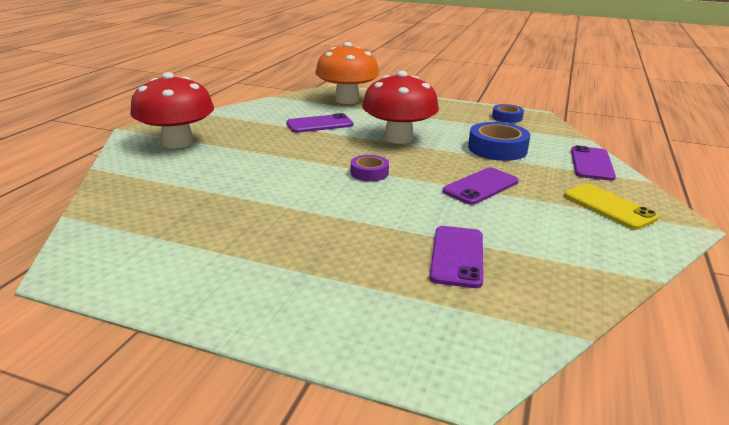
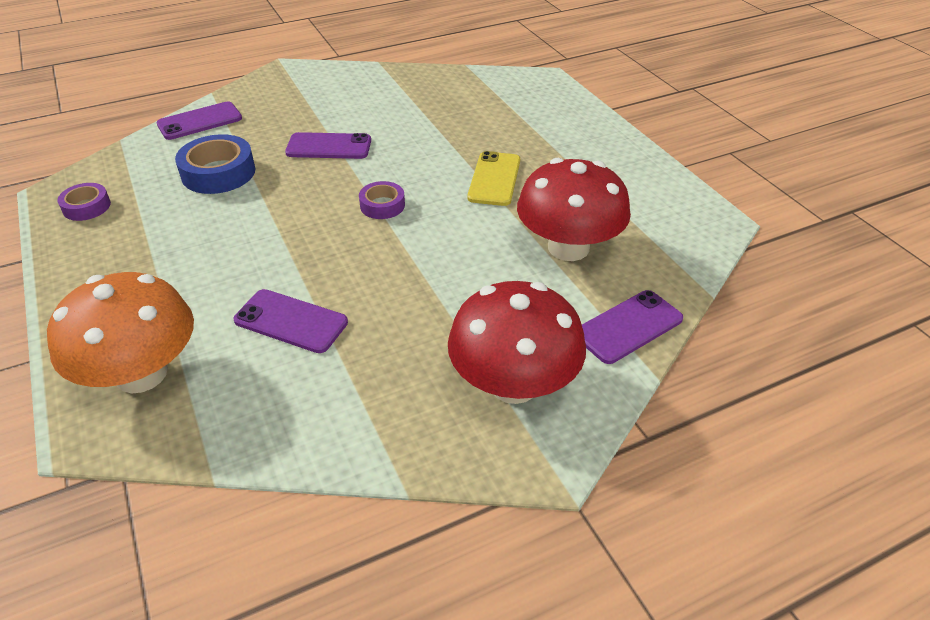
camera: 135 degrees left, 15 degrees up
(398, 138) = (263, 238): red mushroom -> red mushroom (568, 247)
(457, 256) = (451, 115): purple phone -> purple phone (628, 327)
(507, 117) = (86, 207): blue tape -> purple tape
(609, 207) = (291, 94): yellow phone -> yellow phone (494, 179)

